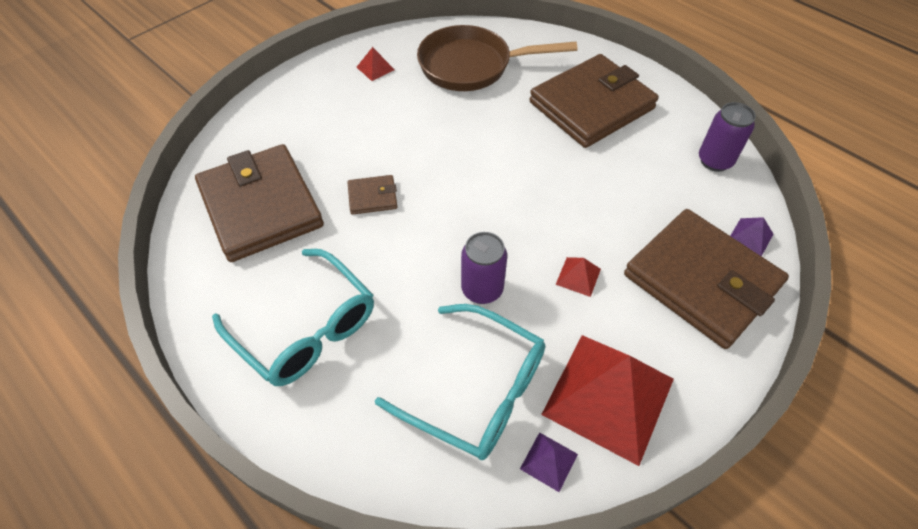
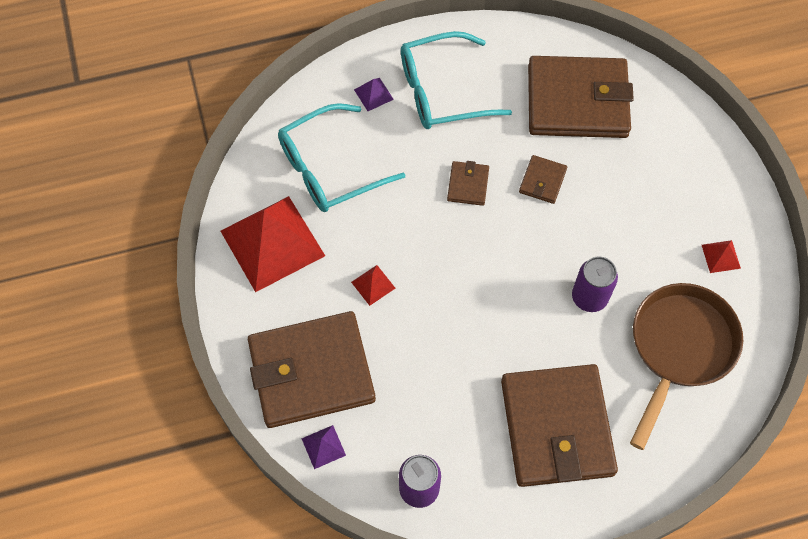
camera: 120 degrees right, 10 degrees up
(414, 251) = (468, 185): none -> brown wallet
(482, 289) = (404, 212): purple can -> purple can (589, 297)
(549, 461) = (258, 183): purple pyramid -> purple pyramid (373, 94)

